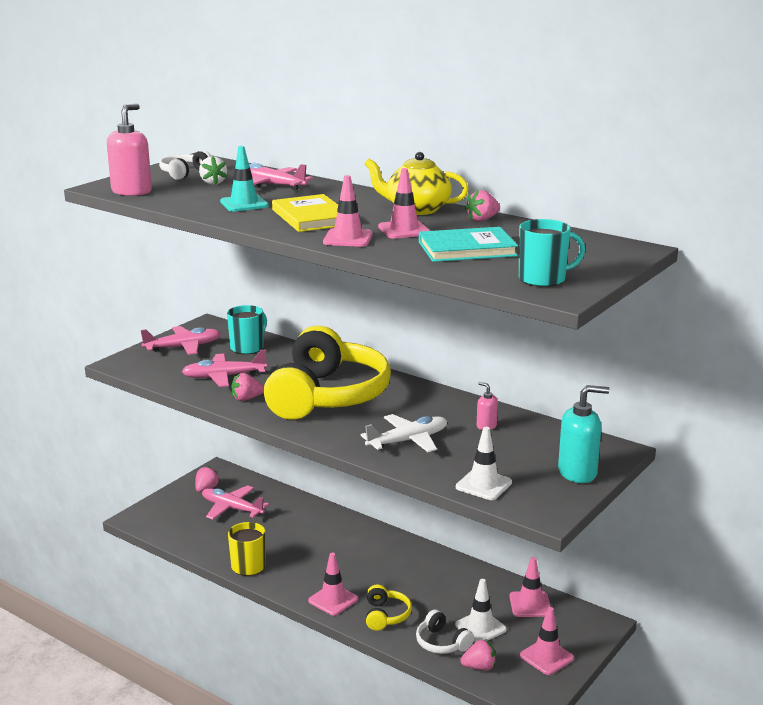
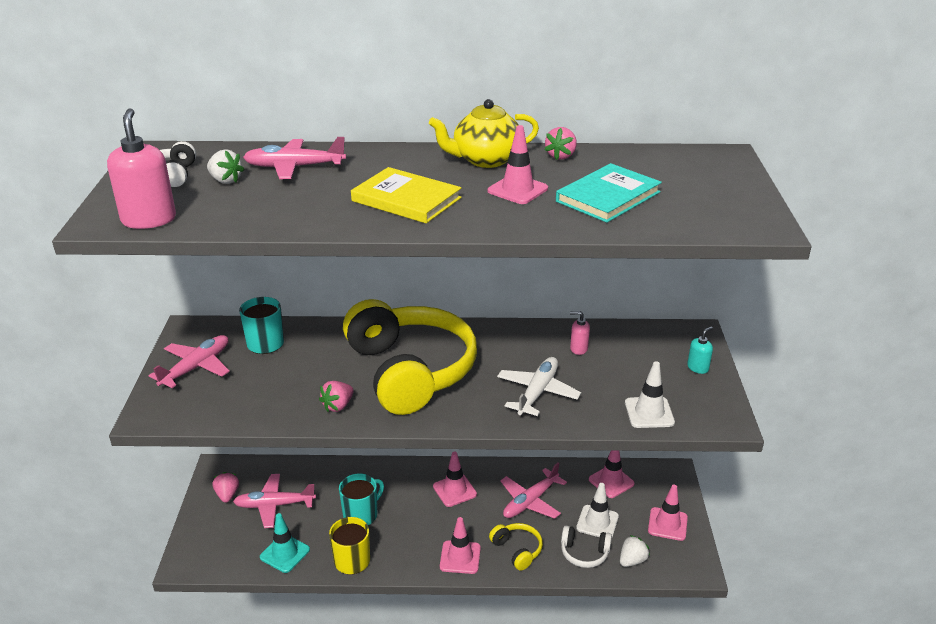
camera: 35 degrees left, 10 degrees up
(224, 377) = (283, 388): pink plane -> pink plane (530, 501)
(244, 204) = (308, 201): turquoise traffic cone -> turquoise traffic cone (285, 553)
(348, 238) = (486, 217): pink traffic cone -> pink traffic cone (454, 490)
(479, 667) = (632, 560): pink strawberry -> white strawberry
(543, 279) = (723, 213): turquoise mug -> turquoise mug (361, 515)
(578, 472) = (698, 368): turquoise soap dispenser -> turquoise soap dispenser, size x0.52

